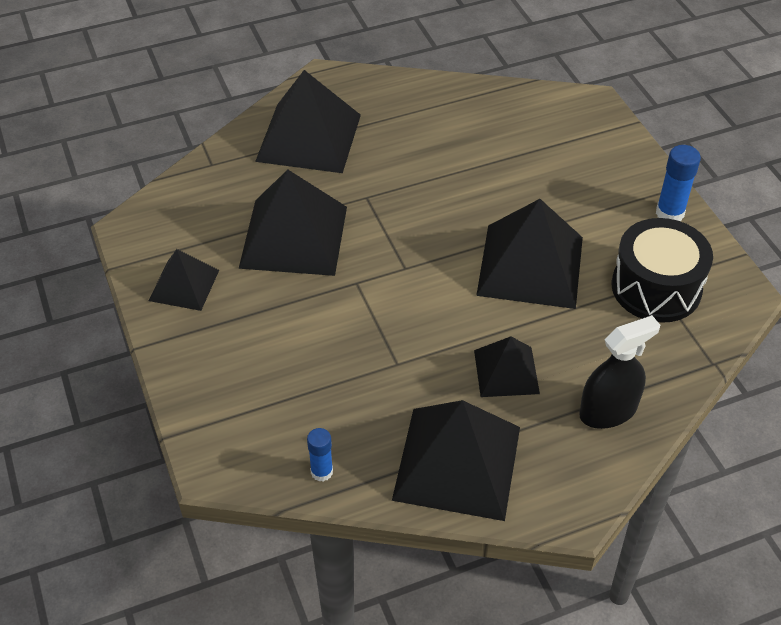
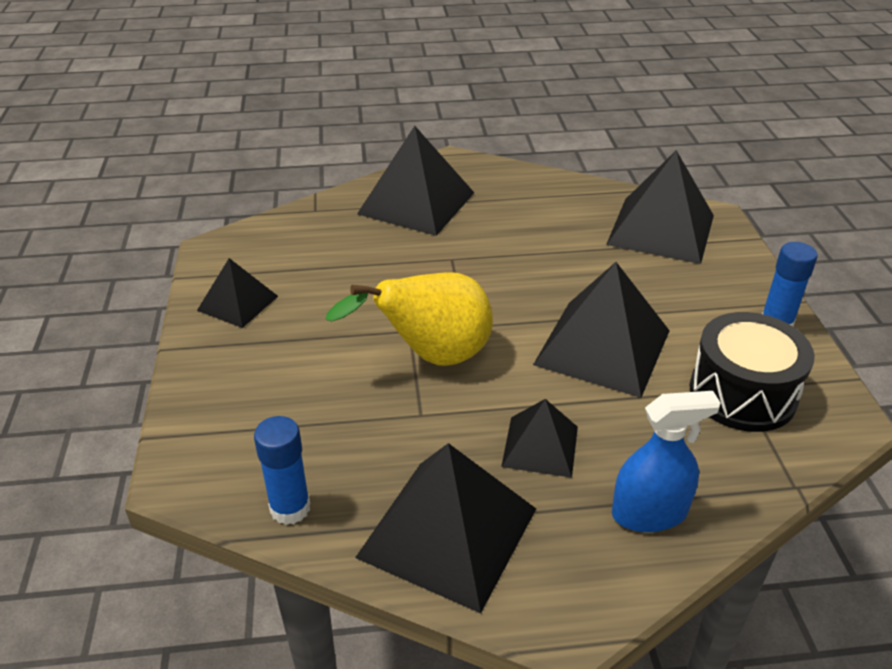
camera: 15 degrees right, 10 degrees down
(293, 237) = (364, 280): black pyramid -> black pyramid (661, 229)
(321, 472) = (290, 508): blue glue stick -> blue glue stick, size x1.53
(386, 305) = (432, 357): none -> yellow pear
(608, 411) = (649, 513): black spray bottle -> blue spray bottle

